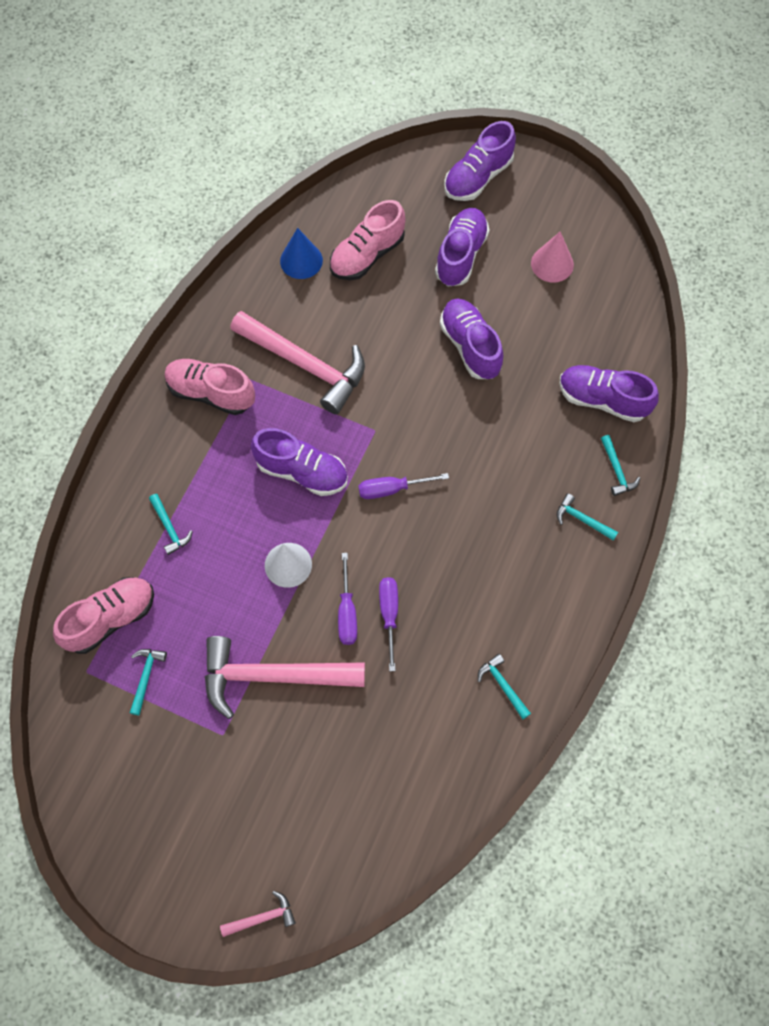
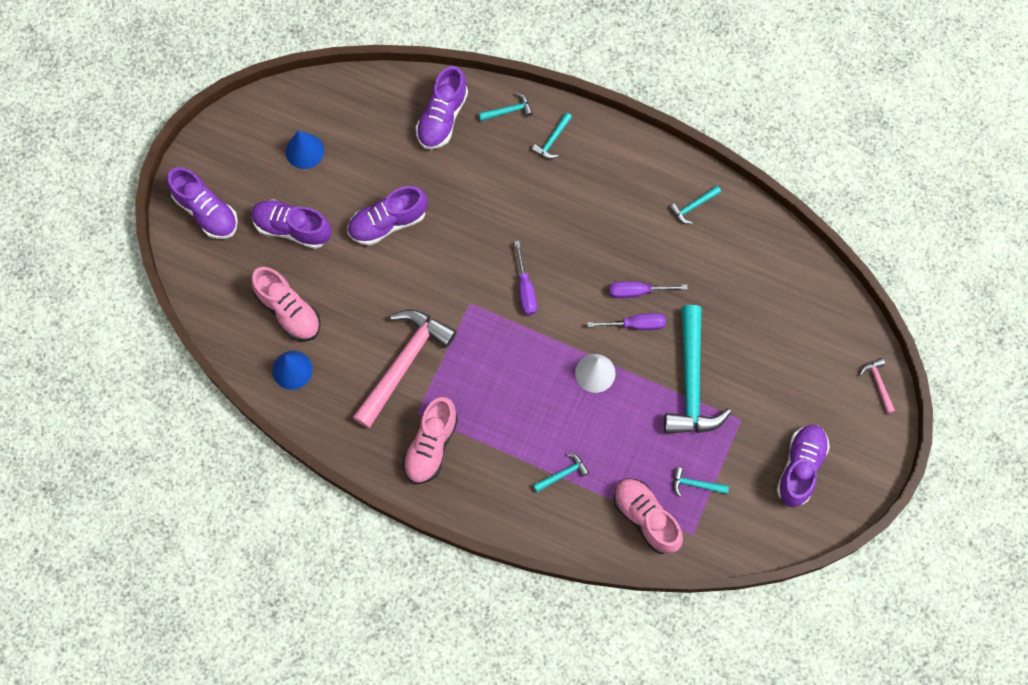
camera: 90 degrees left, 5 degrees up
(273, 676) = (691, 382): pink hammer -> turquoise hammer
(302, 471) = (509, 363): purple shoe -> purple shoe (800, 467)
(552, 264) = (304, 151): pink cone -> blue cone

